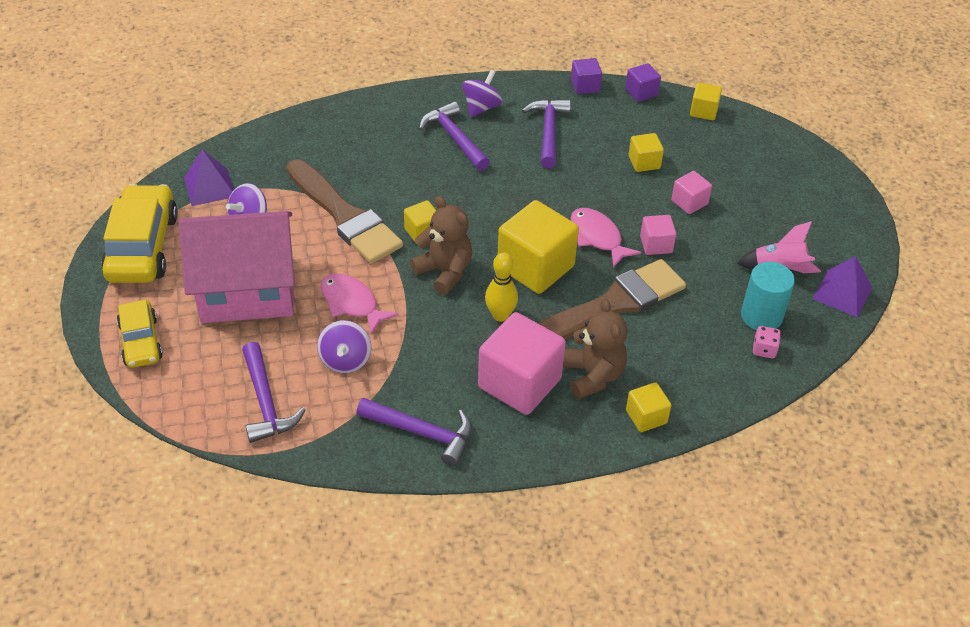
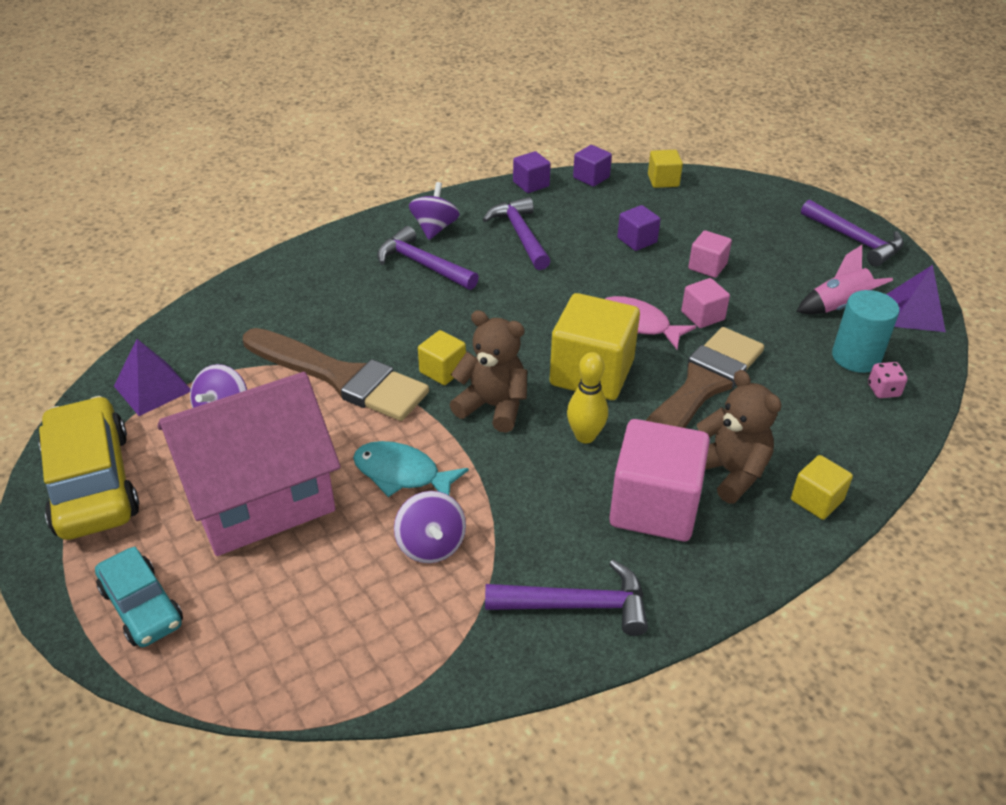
camera: 20 degrees left, 5 degrees down
(141, 341) = (142, 606): yellow car -> turquoise car
(266, 402) = (355, 633): purple hammer -> purple hammer (855, 240)
(352, 303) = (402, 474): pink fish -> turquoise fish
(644, 162) = (637, 240): yellow cube -> purple cube

